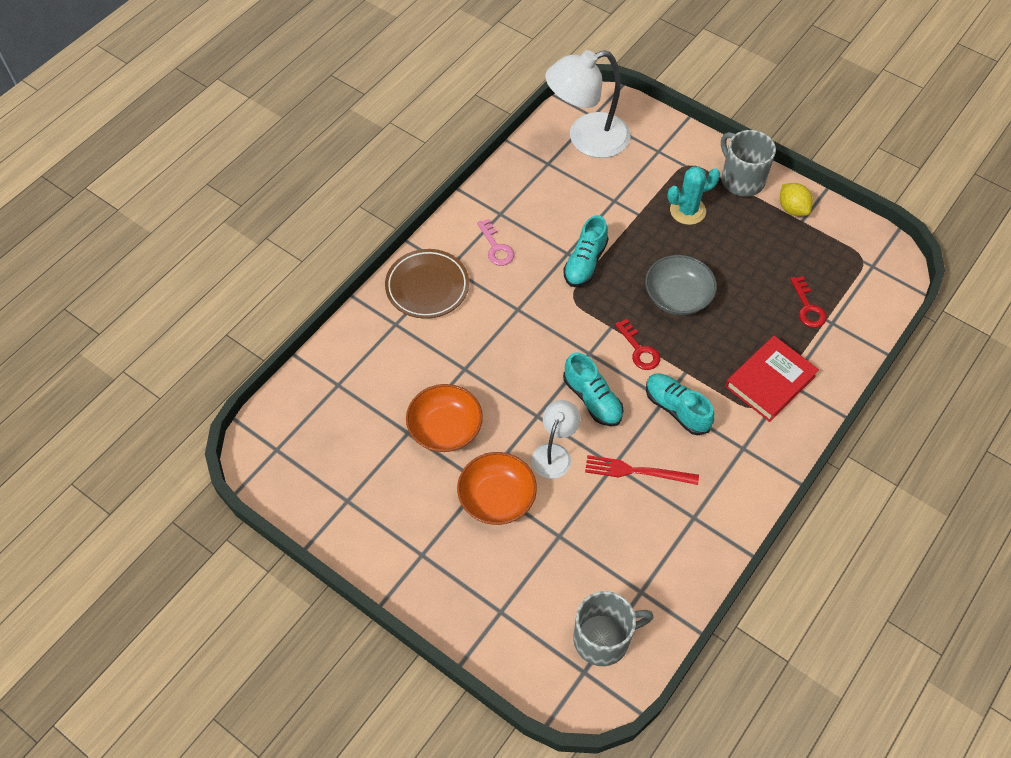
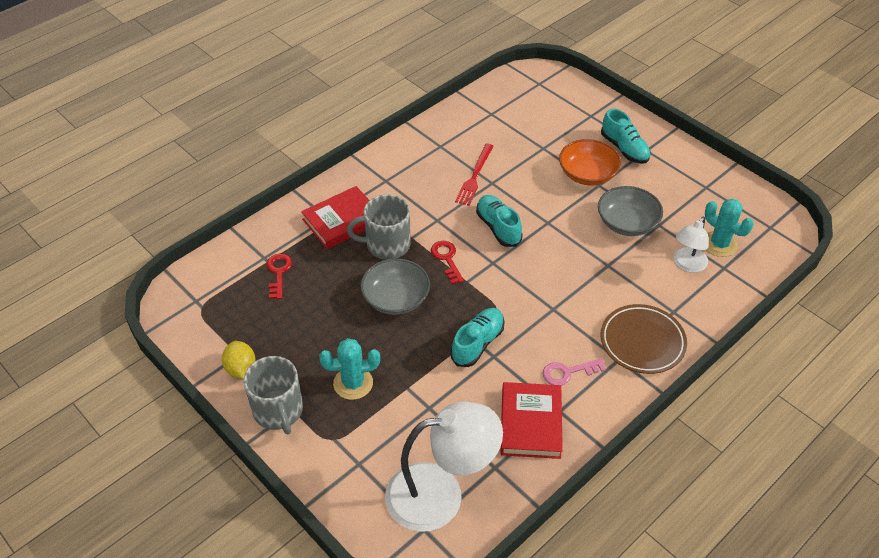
camera: 170 degrees left, 10 degrees down
(339, 415) = (719, 244): none -> turquoise cactus
(445, 428) = (627, 223): orange bowl -> grey bowl
(496, 247) = (568, 372): pink key -> pink key turned 90 degrees counterclockwise
(524, 200) = (530, 423): none -> red book
(554, 453) = (537, 195): white lamp -> white lamp (687, 265)
(603, 639) = (523, 95): grey mug -> grey mug (387, 245)
(636, 471) = (475, 176): red fork -> red fork turned 90 degrees clockwise
(676, 409) = (429, 212): turquoise shoe -> turquoise shoe (624, 149)

